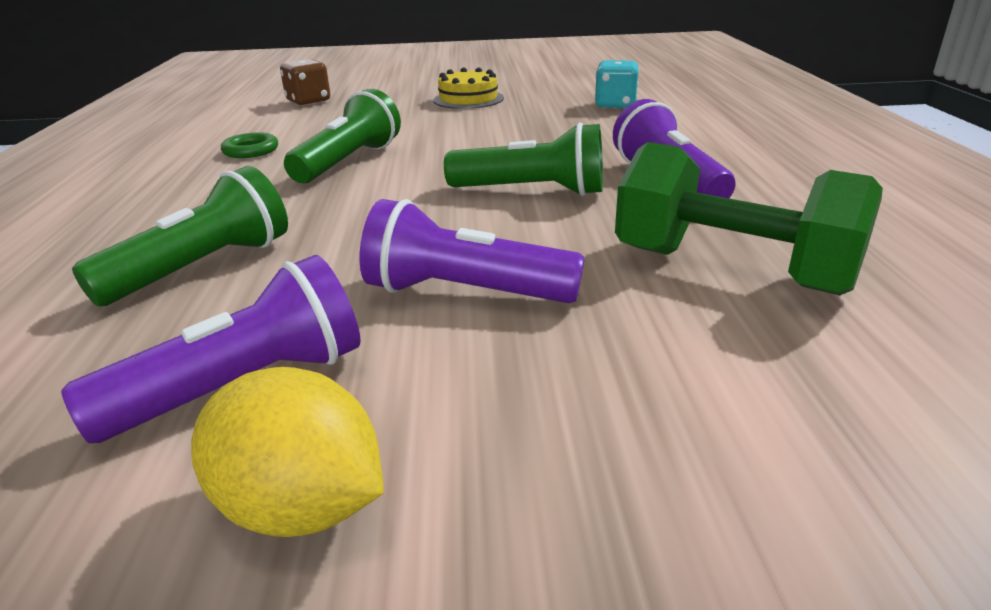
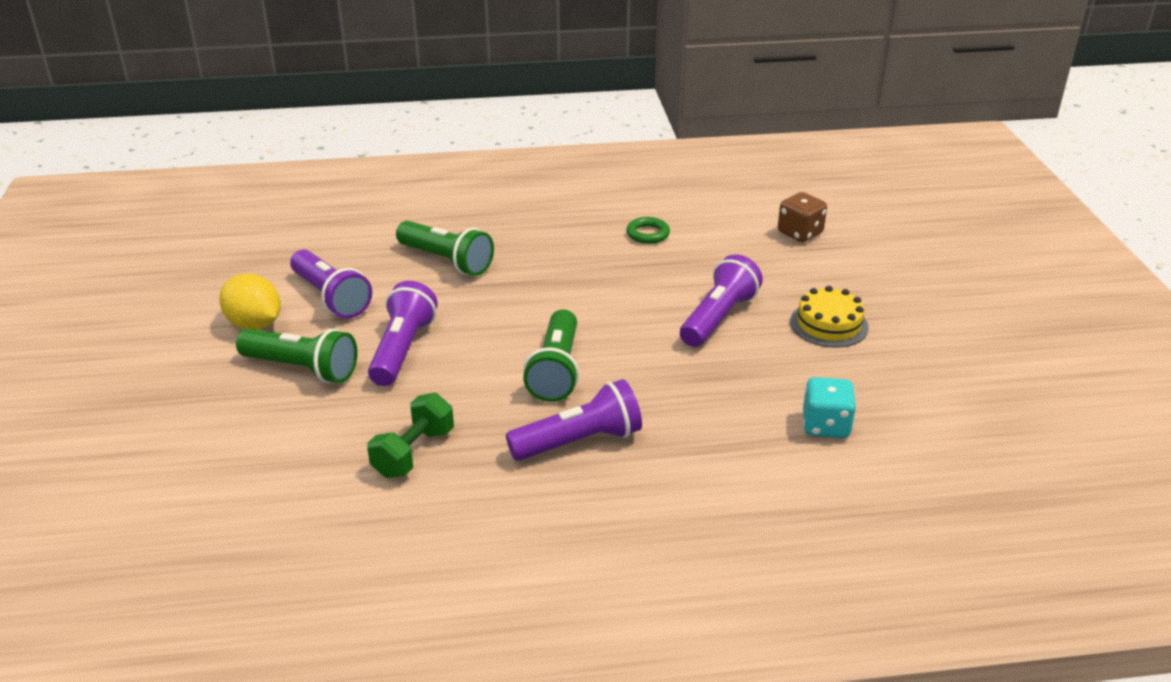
camera: 85 degrees right, 5 degrees up
(301, 506) = (255, 324): yellow lemon -> yellow lemon turned 75 degrees counterclockwise
(349, 162) = (622, 281): green flashlight -> green flashlight (302, 369)
(444, 128) = (718, 318): none -> purple flashlight
(731, 270) = (413, 453): green dumbbell -> green dumbbell, size x0.63

